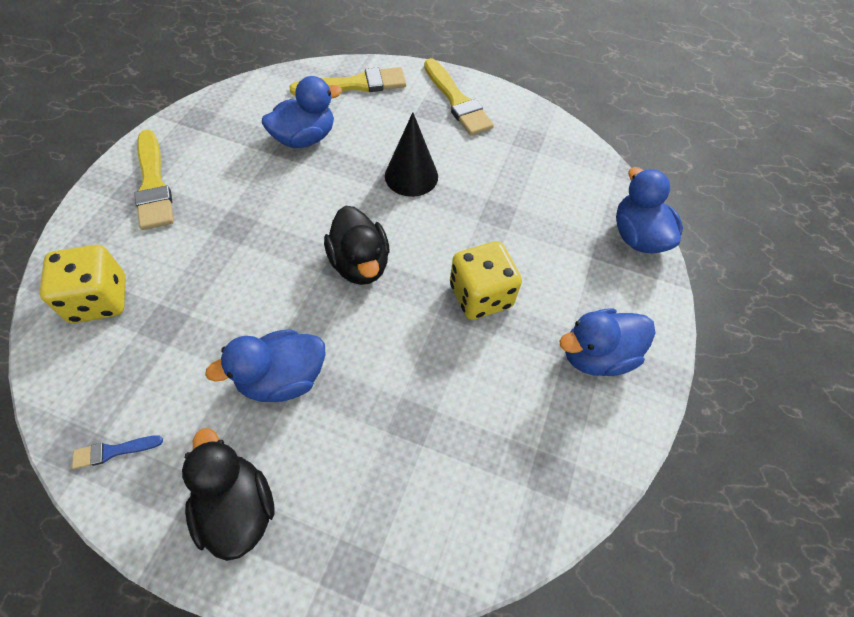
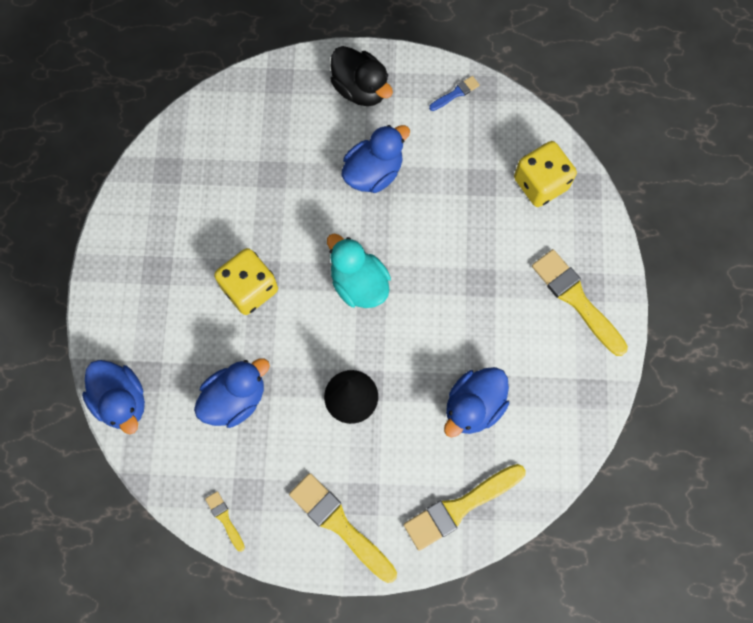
camera: 165 degrees right, 15 degrees up
(360, 264) = (359, 283): black duck -> turquoise duck
(553, 129) = (225, 519): none -> yellow brush
(596, 355) = (146, 268): blue duck -> blue duck (235, 398)

